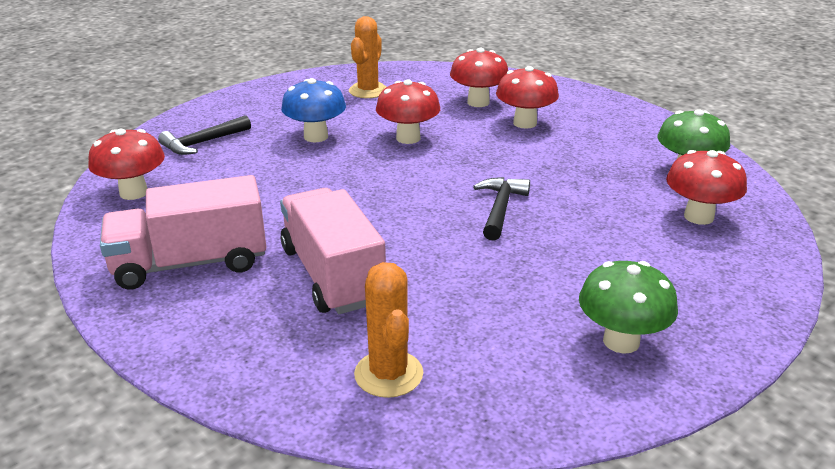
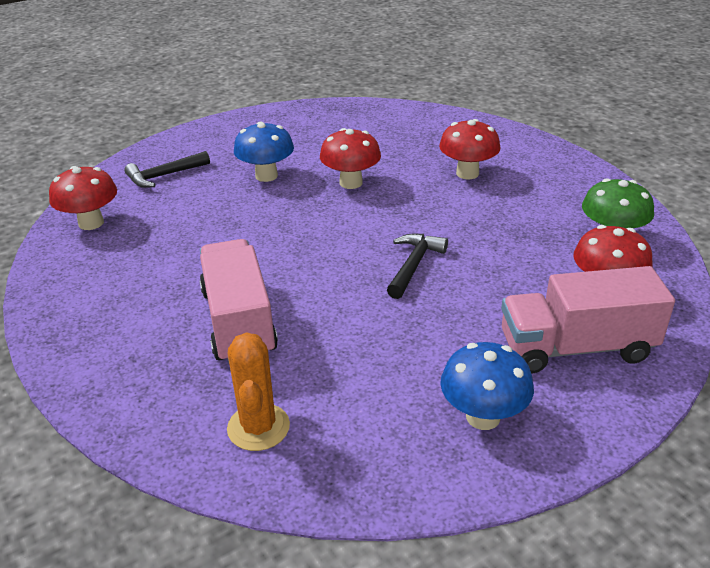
camera: 10 degrees right, 5 degrees up
(190, 263) = (119, 299): pink truck -> pink truck (576, 348)
(368, 91) = (329, 129): orange cactus -> none
(478, 102) = (429, 148): red mushroom -> none
(621, 341) = (483, 417): green mushroom -> blue mushroom

